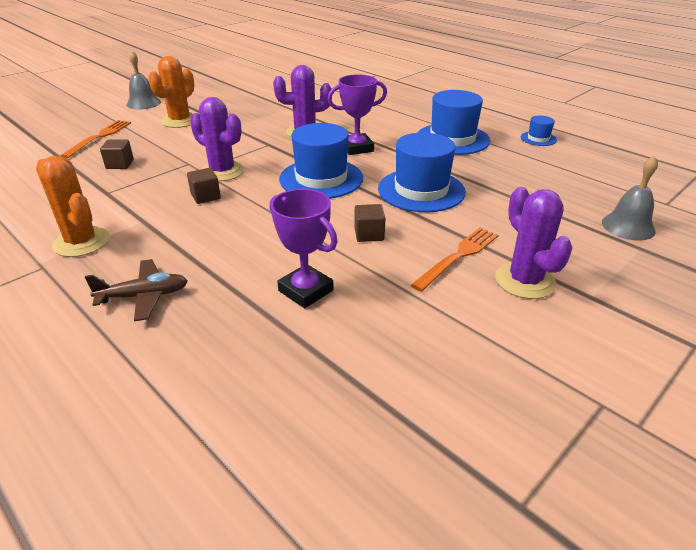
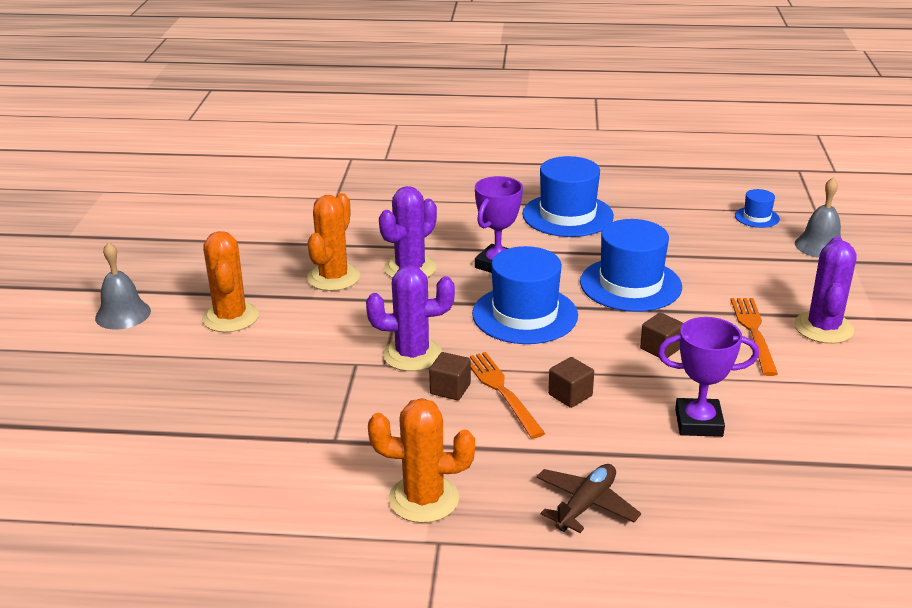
camera: 40 degrees left, 5 degrees down
(99, 137) = (169, 385): orange fork -> orange fork (502, 391)
(120, 164) = (276, 403): brown cube -> brown cube (570, 395)
(259, 122) = (333, 278): none -> orange cactus
(525, 281) = (823, 328): purple cactus -> purple cactus turned 75 degrees clockwise
(538, 139) = (638, 184): blue hat -> blue hat (757, 217)

